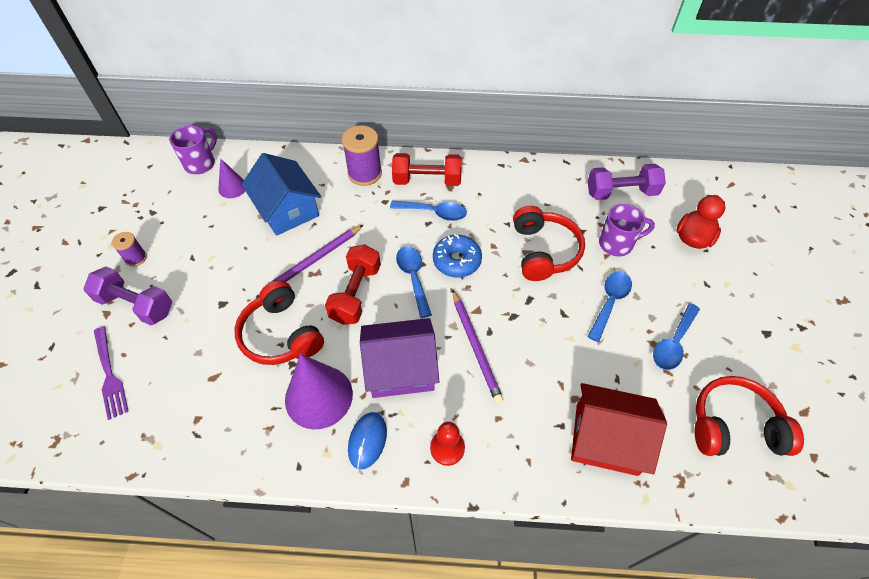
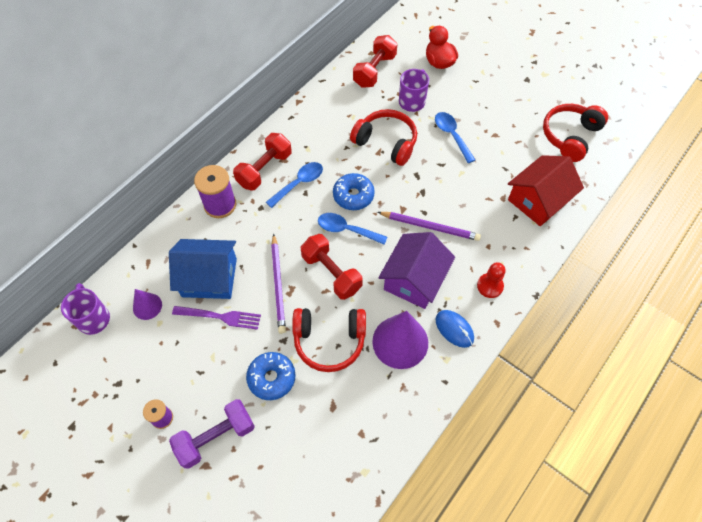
camera: 55 degrees left, 5 degrees up
(109, 375) = (273, 485): purple fork -> purple fork (220, 317)
(215, 311) = (271, 378): none -> blue donut
(621, 193) = (374, 71): purple dumbbell -> red dumbbell
(673, 343) = (502, 125): blue spoon -> none

